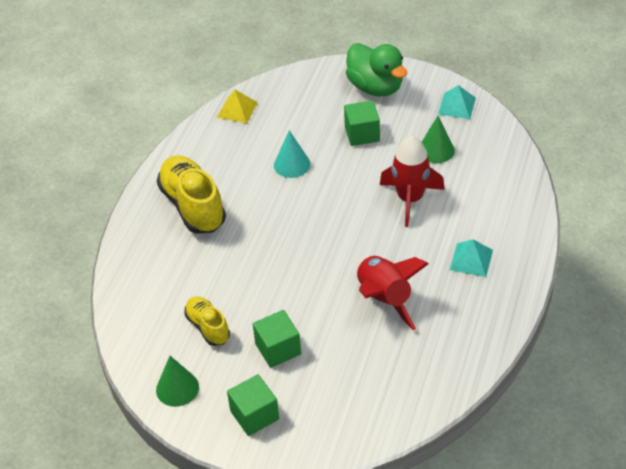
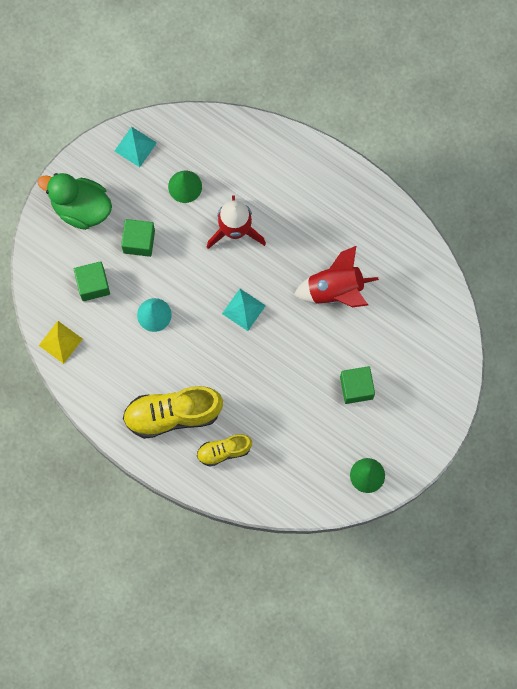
camera: 75 degrees left, 30 degrees up
(208, 327) = (314, 436): yellow shoe -> yellow shoe (224, 451)
(254, 415) = (412, 423): green cube -> green cube (93, 284)
(375, 87) = (81, 208): green duck -> green duck turned 135 degrees counterclockwise
(471, 260) = (320, 208): turquoise pyramid -> turquoise pyramid (243, 309)

